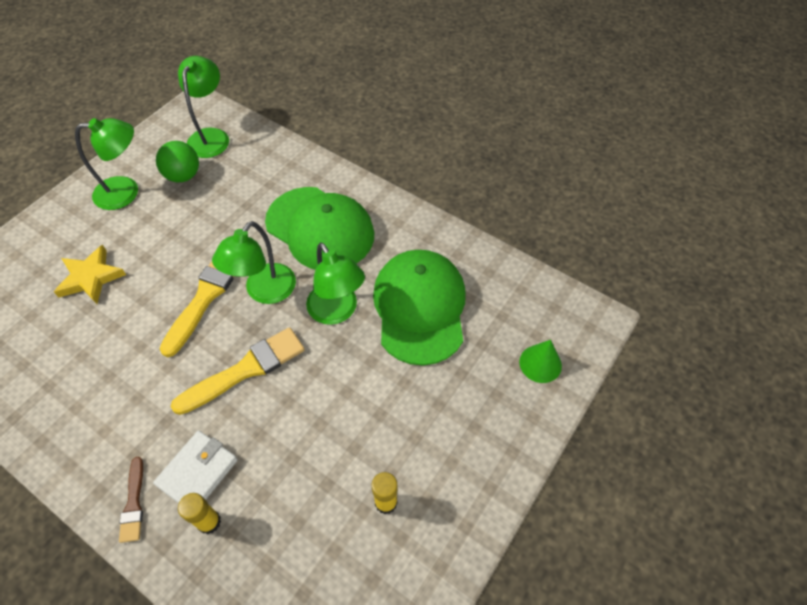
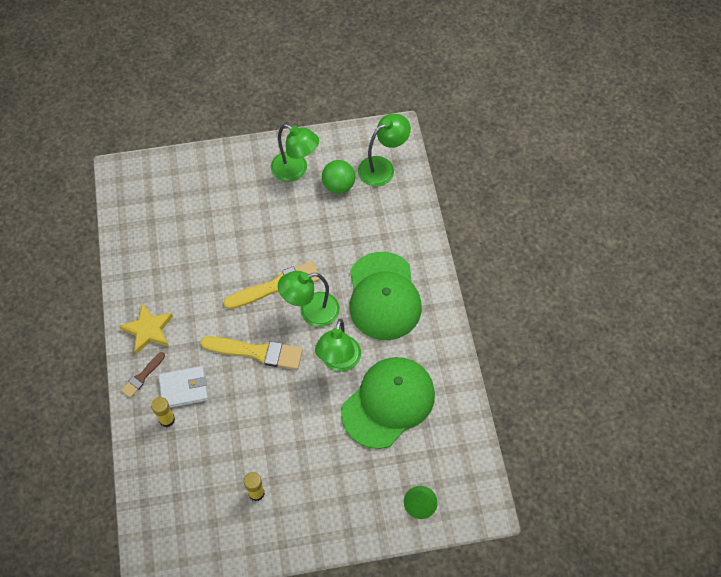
camera: 45 degrees right, 5 degrees up
(91, 277) = (228, 218): yellow star -> yellow star (148, 330)

